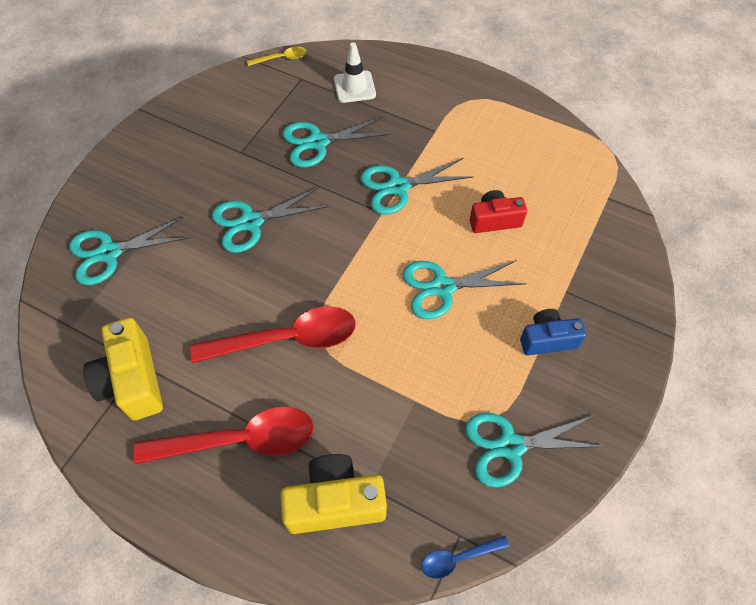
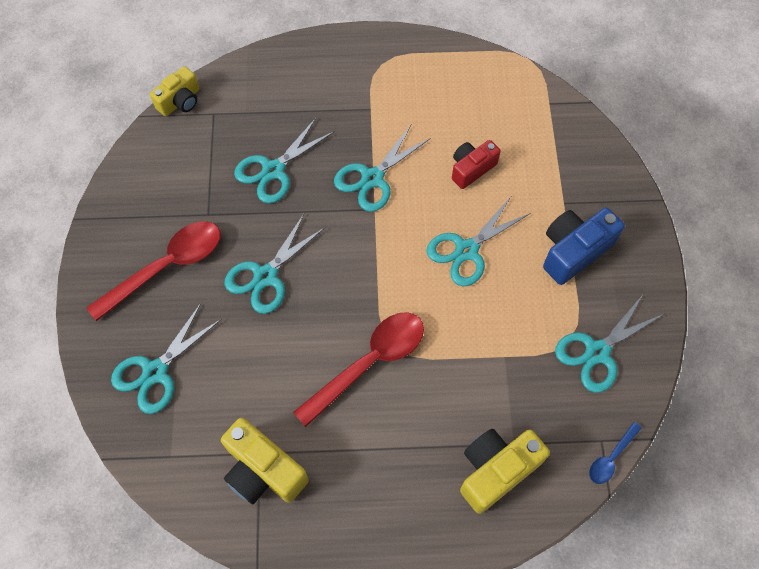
camera: 30 degrees left, 5 degrees up
(239, 440) = (388, 467): red spoon -> red spoon (167, 267)
(281, 58) = (180, 101): yellow spoon -> yellow camera
(354, 87) = (270, 99): white traffic cone -> none
(547, 339) = (573, 251): blue camera -> blue camera, size x1.51

